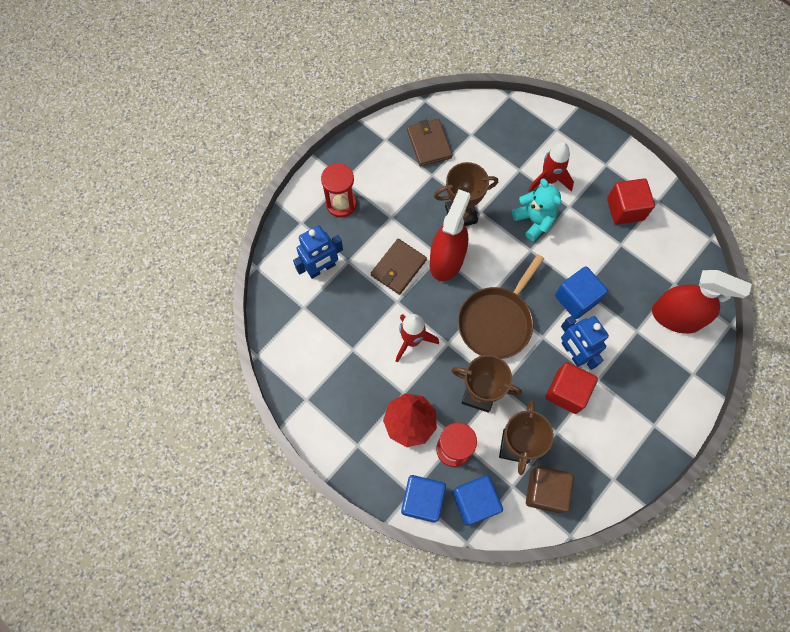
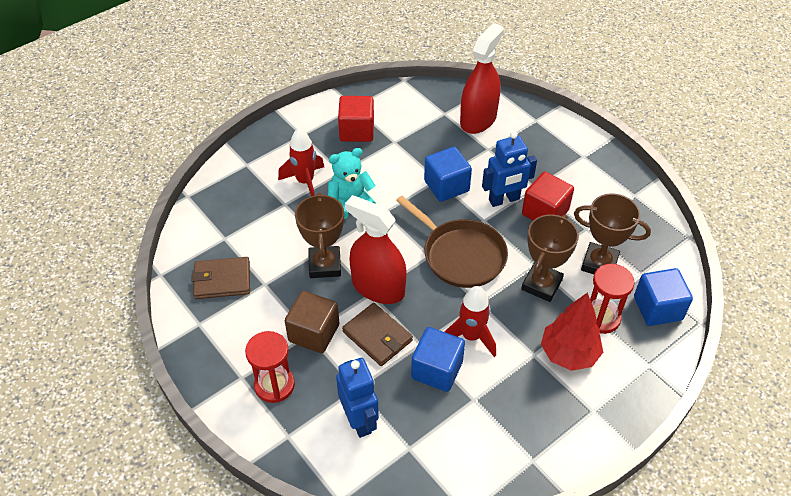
camera: 80 degrees left, 20 degrees down
(422, 500) = (656, 355): blue cube -> blue cube (437, 370)
(545, 491) = (646, 248): brown cube -> brown cube (314, 333)

